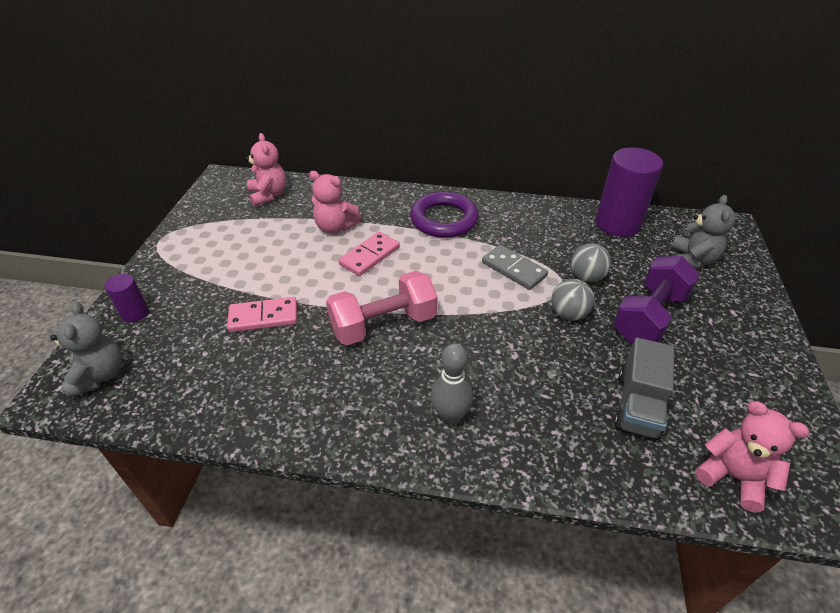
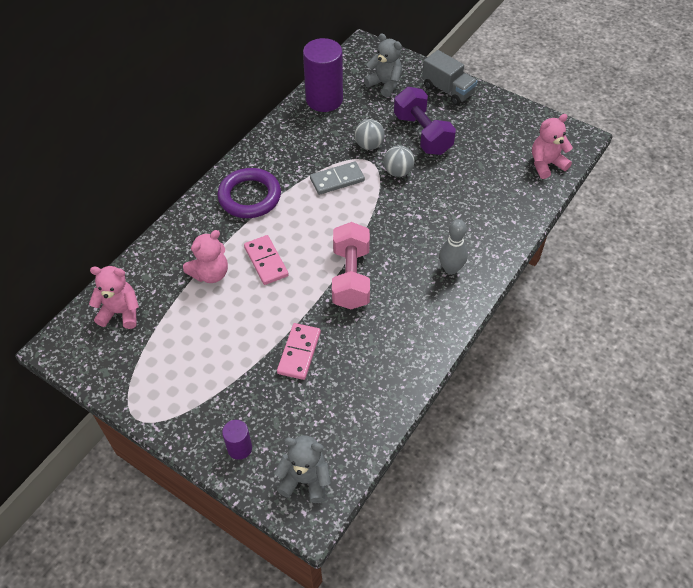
camera: 65 degrees left, 10 degrees up
(638, 405) = (486, 177): grey truck -> grey truck (448, 90)

